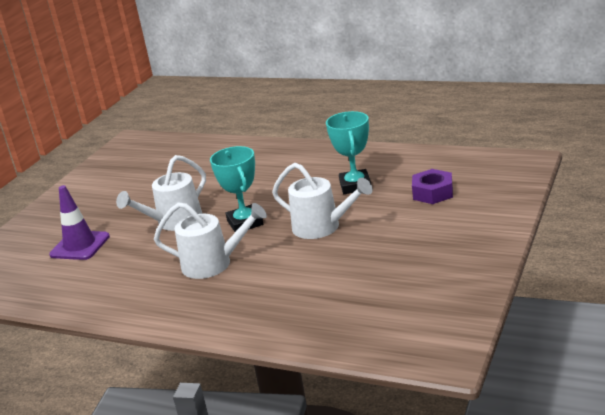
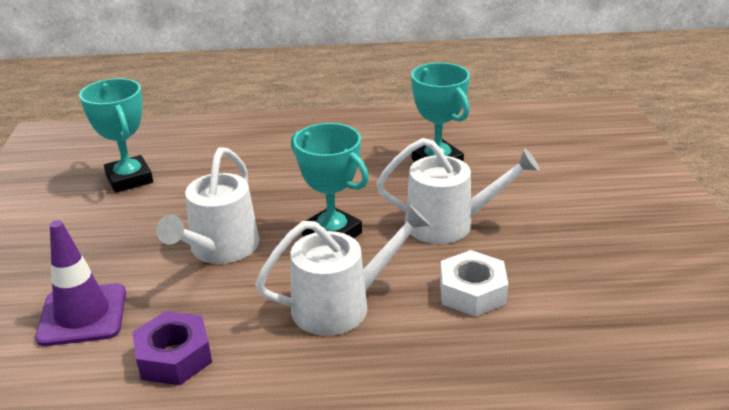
camera: 30 degrees left, 5 degrees up
(158, 173) = (129, 179): none -> turquoise trophy
(295, 269) = (472, 292): none -> white nut
(433, 193) = (543, 159): purple nut -> purple nut (174, 357)

